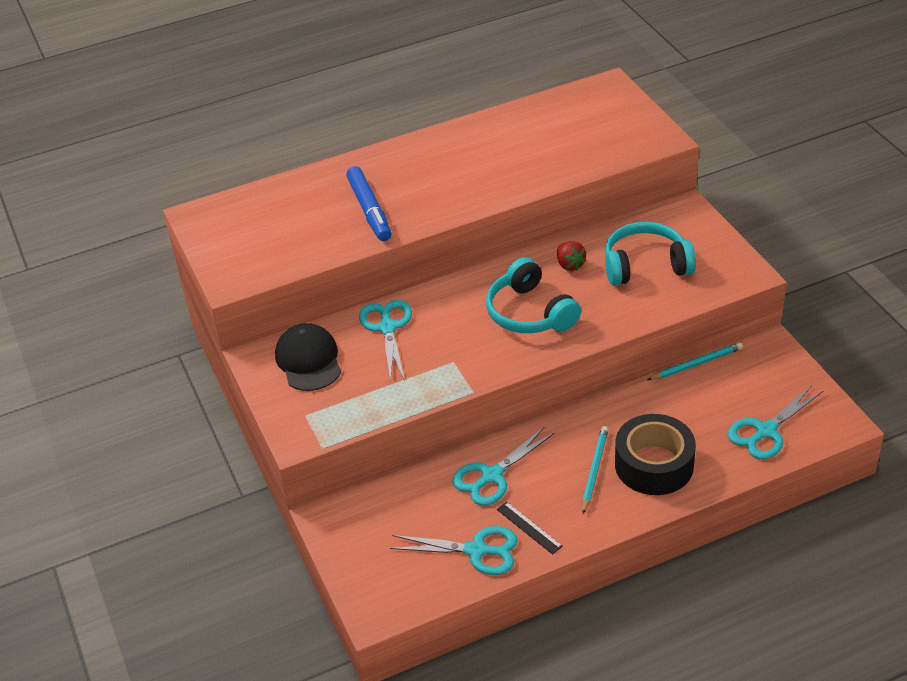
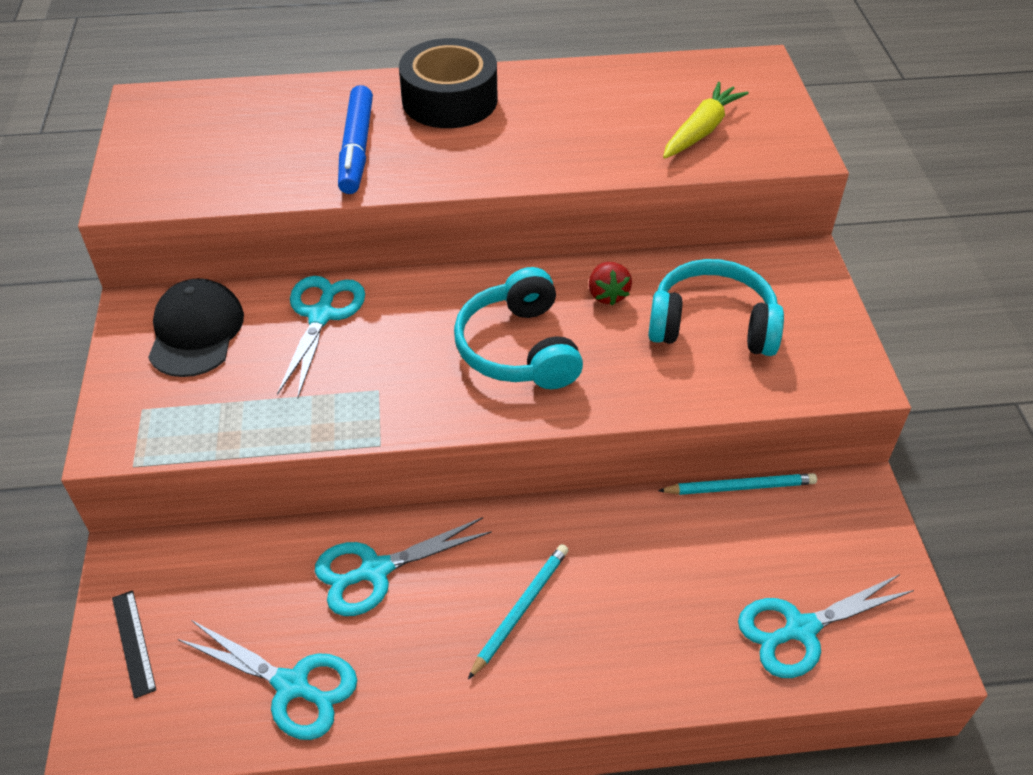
camera: 15 degrees right, 5 degrees up
(529, 528) = (383, 673): black ruler -> black ruler (133, 643)
(593, 141) = (701, 130): none -> yellow carrot
(654, 465) = (610, 630): black tape -> black tape (449, 100)

